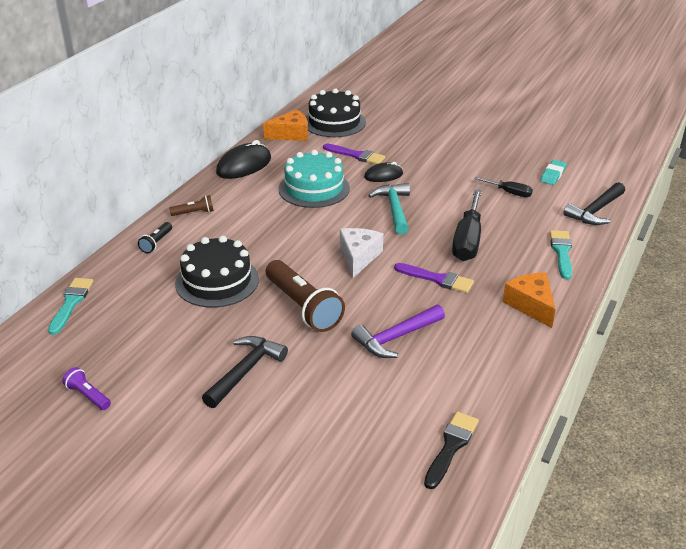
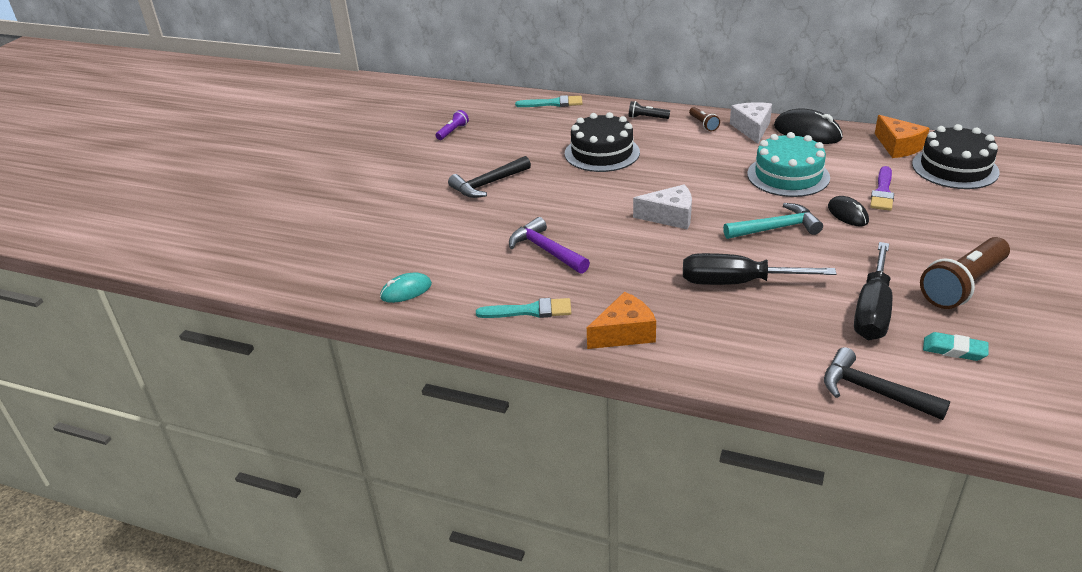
camera: 85 degrees right, 0 degrees up
(220, 189) = (752, 129): none -> white cheese
(245, 371) = (488, 184): black hammer -> black hammer turned 120 degrees clockwise
(303, 307) = (578, 197): brown flashlight -> brown flashlight (963, 285)
(437, 279) = (650, 267): purple brush -> none
(451, 447) = (406, 291): black brush -> turquoise mouse
(509, 193) = (872, 311): black screwdriver -> black screwdriver, size x1.87
(561, 252) = (746, 357): turquoise brush -> turquoise brush (530, 311)

